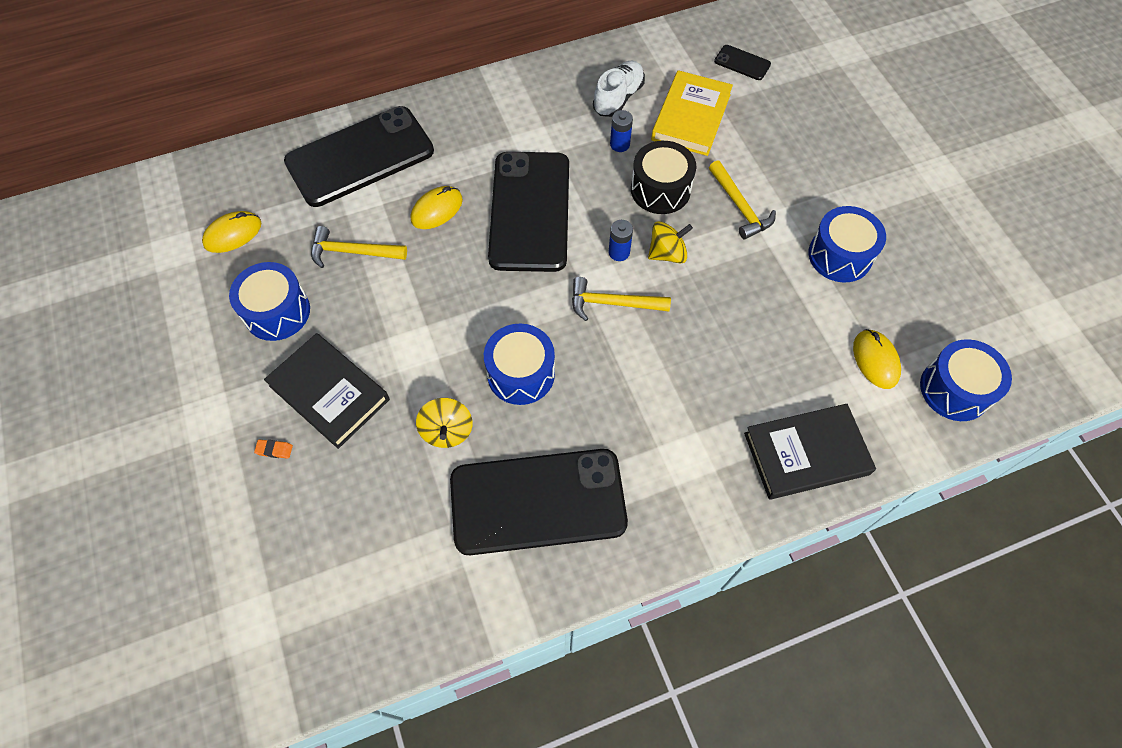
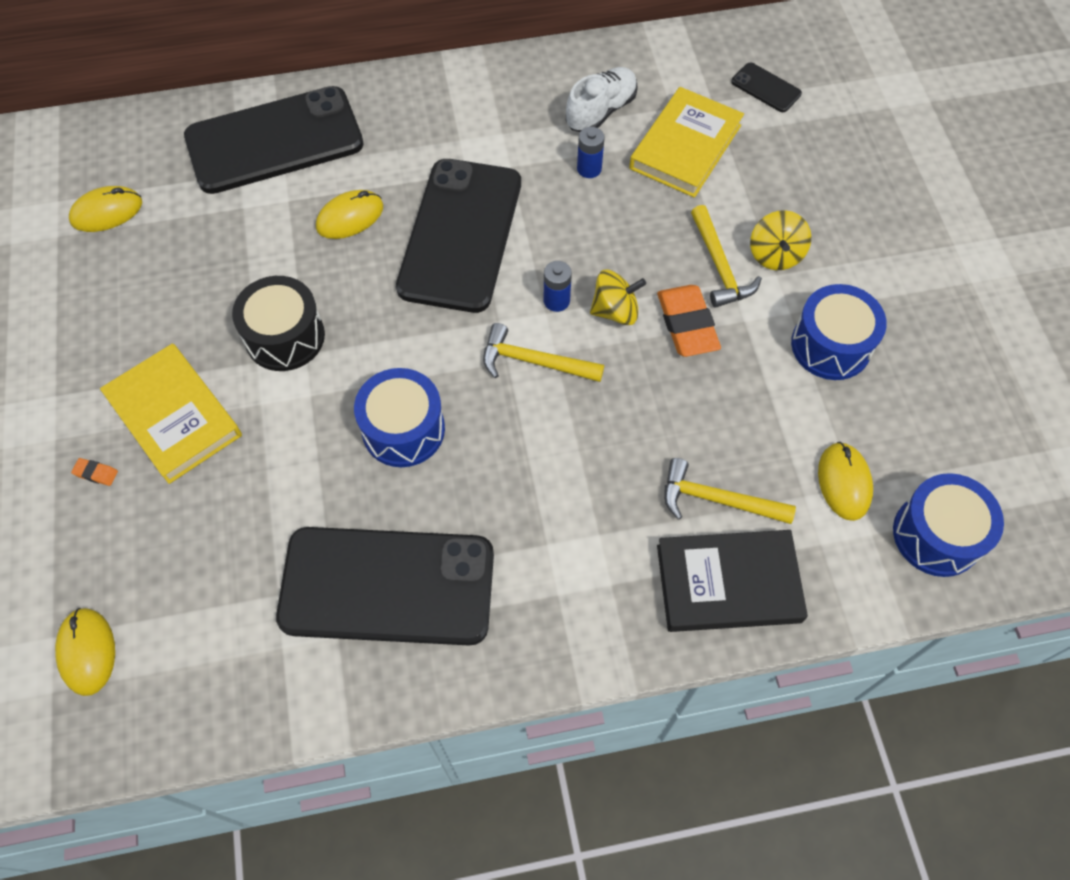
camera: 10 degrees right, 0 degrees up
(277, 312) = (136, 311): blue drum -> none
(301, 598) = (87, 652): none -> yellow mouse
(329, 393) = (174, 416): black book -> yellow book
(352, 252) = (239, 253): yellow hammer -> yellow hammer (717, 499)
(447, 431) = (300, 484): yellow spinning top -> yellow spinning top (775, 255)
(660, 189) = (626, 231): black drum -> black drum (285, 337)
(725, 256) = (687, 324): none -> orange eraser

